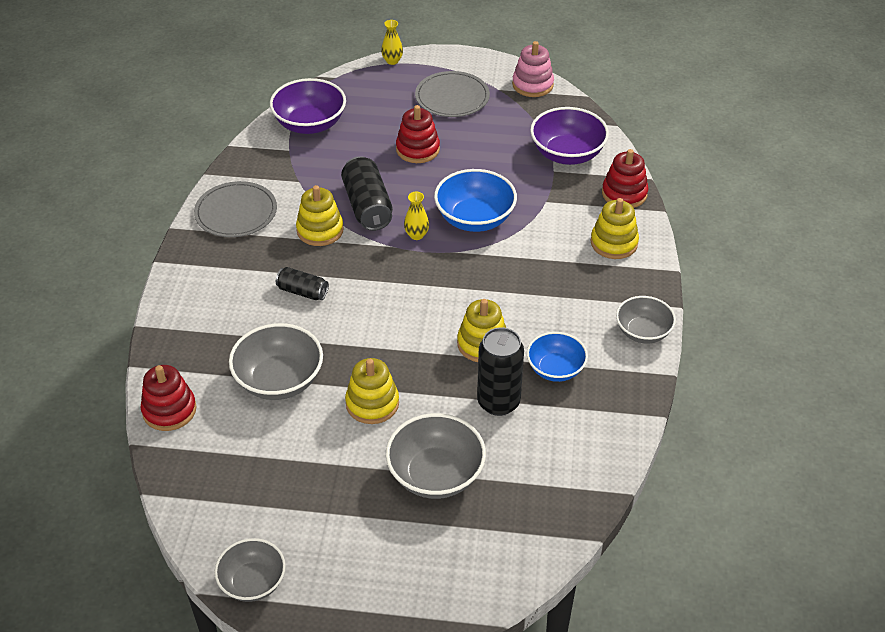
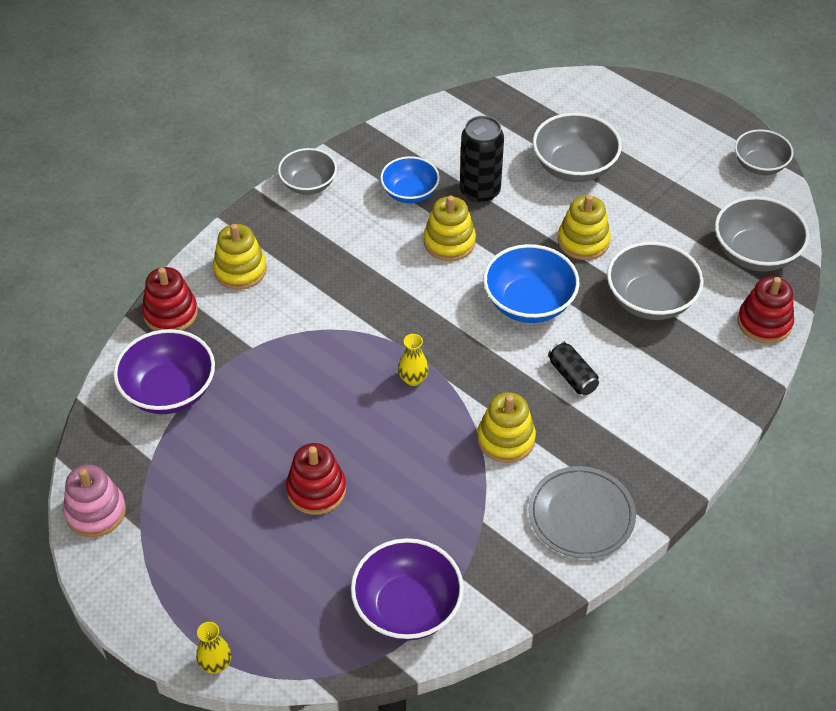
camera: 145 degrees left, 5 degrees up
(208, 474) = (755, 253): none -> grey bowl
(367, 206) = (434, 442): black can -> none
(452, 97) = (204, 549): grey plate -> none
(475, 219) = (340, 366): blue bowl -> blue bowl (529, 303)

